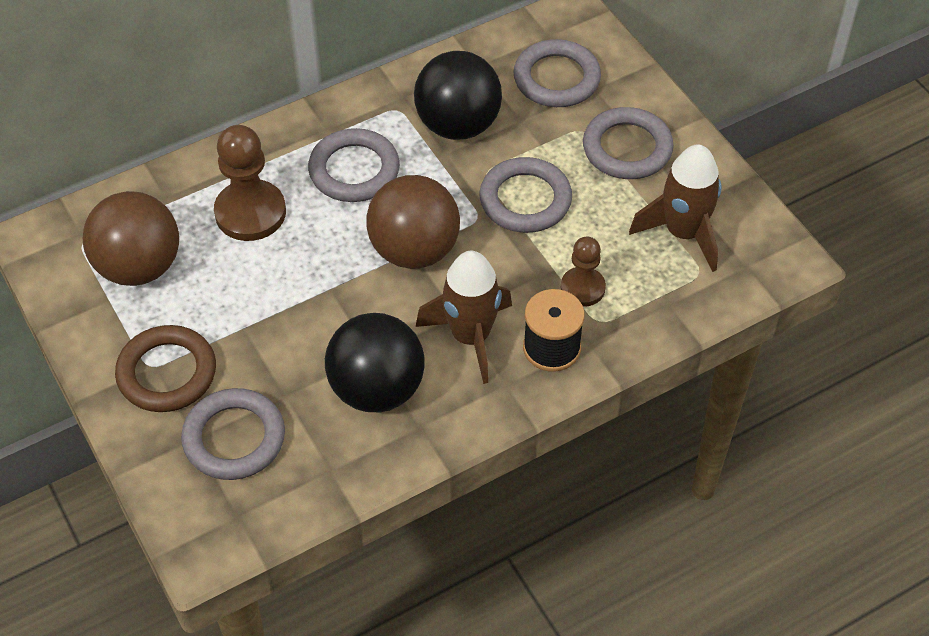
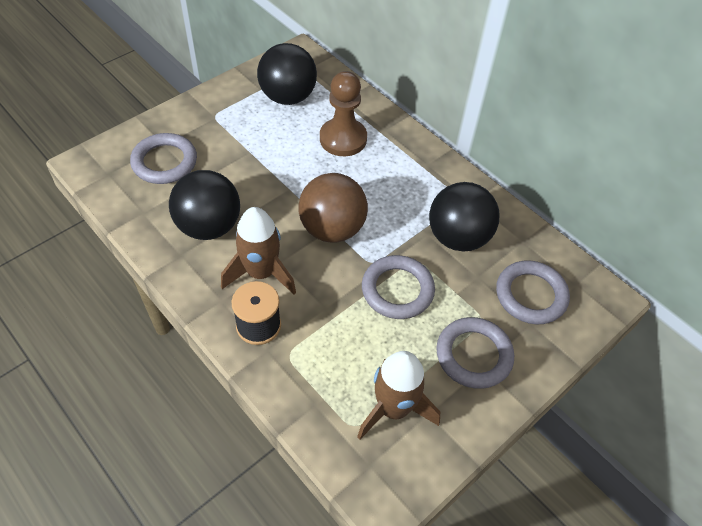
camera: 75 degrees right, 0 degrees up
(139, 267) = (288, 97): brown ball -> black ball
(167, 373) = (210, 123): brown ring -> none
(354, 170) = (395, 185): grey ring -> none
(582, 288) = (319, 339): brown pawn -> none

